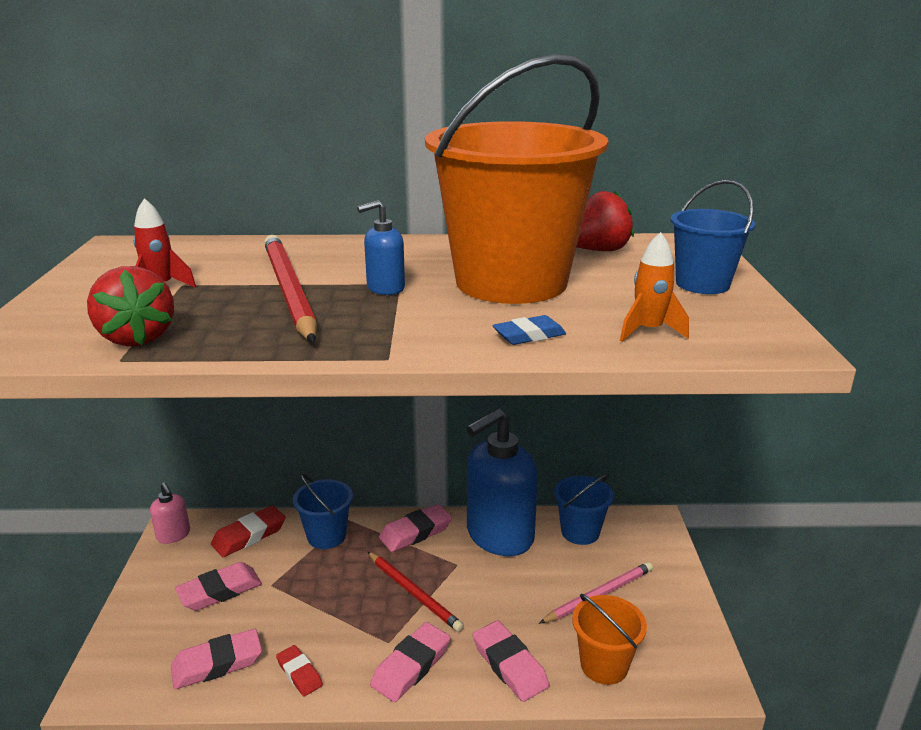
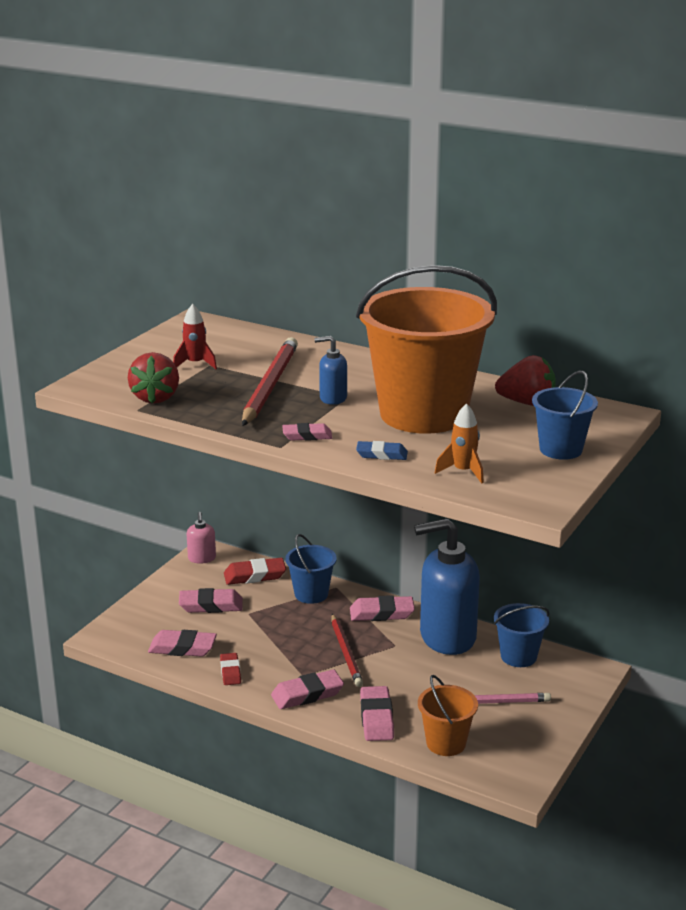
camera: 30 degrees right, 0 degrees up
(407, 336) = (307, 436): none -> pink eraser

